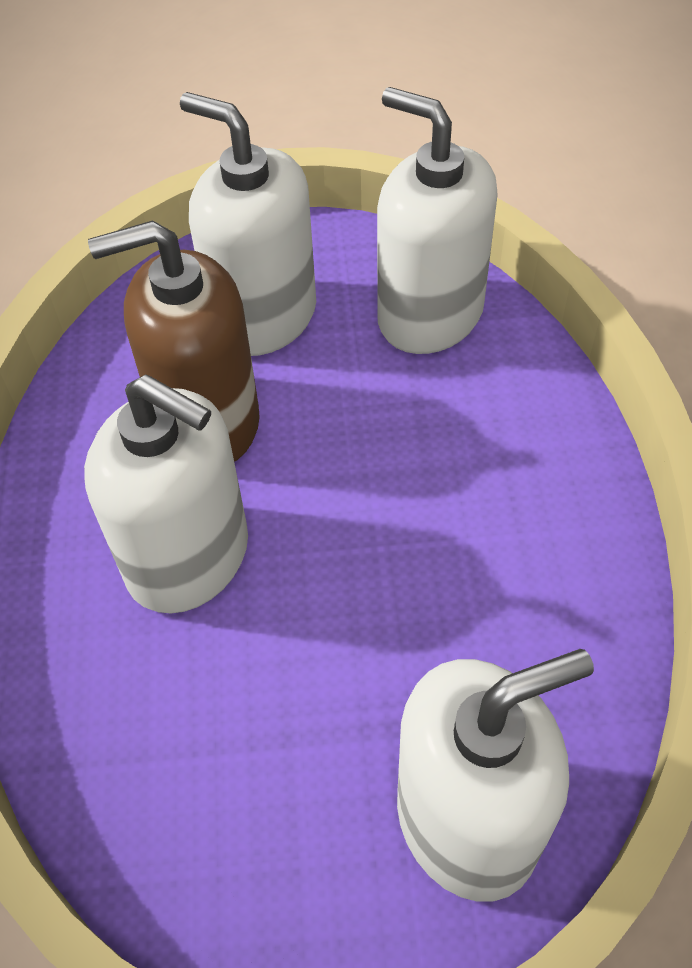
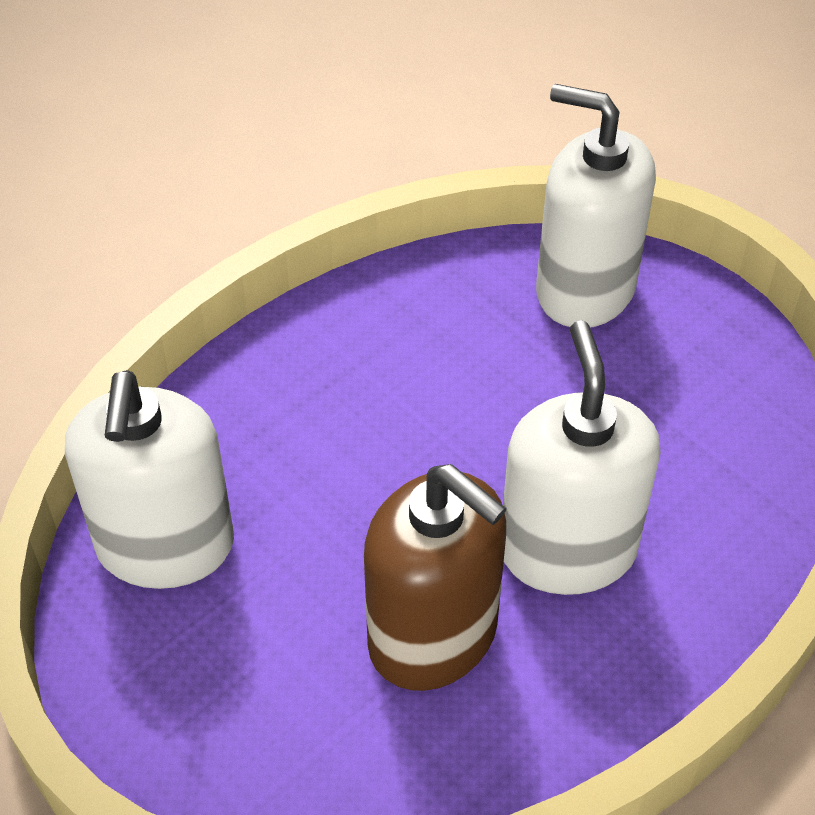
camera: 130 degrees left, 5 degrees down
(263, 316) = (271, 683): white soap dispenser -> none

